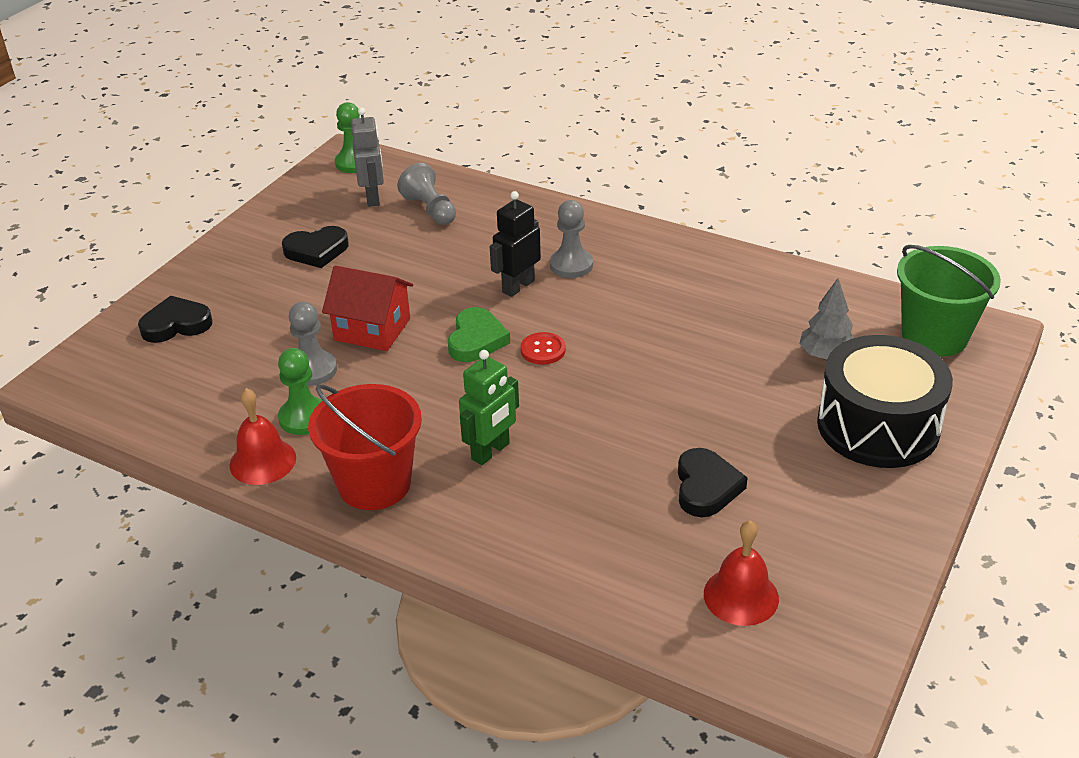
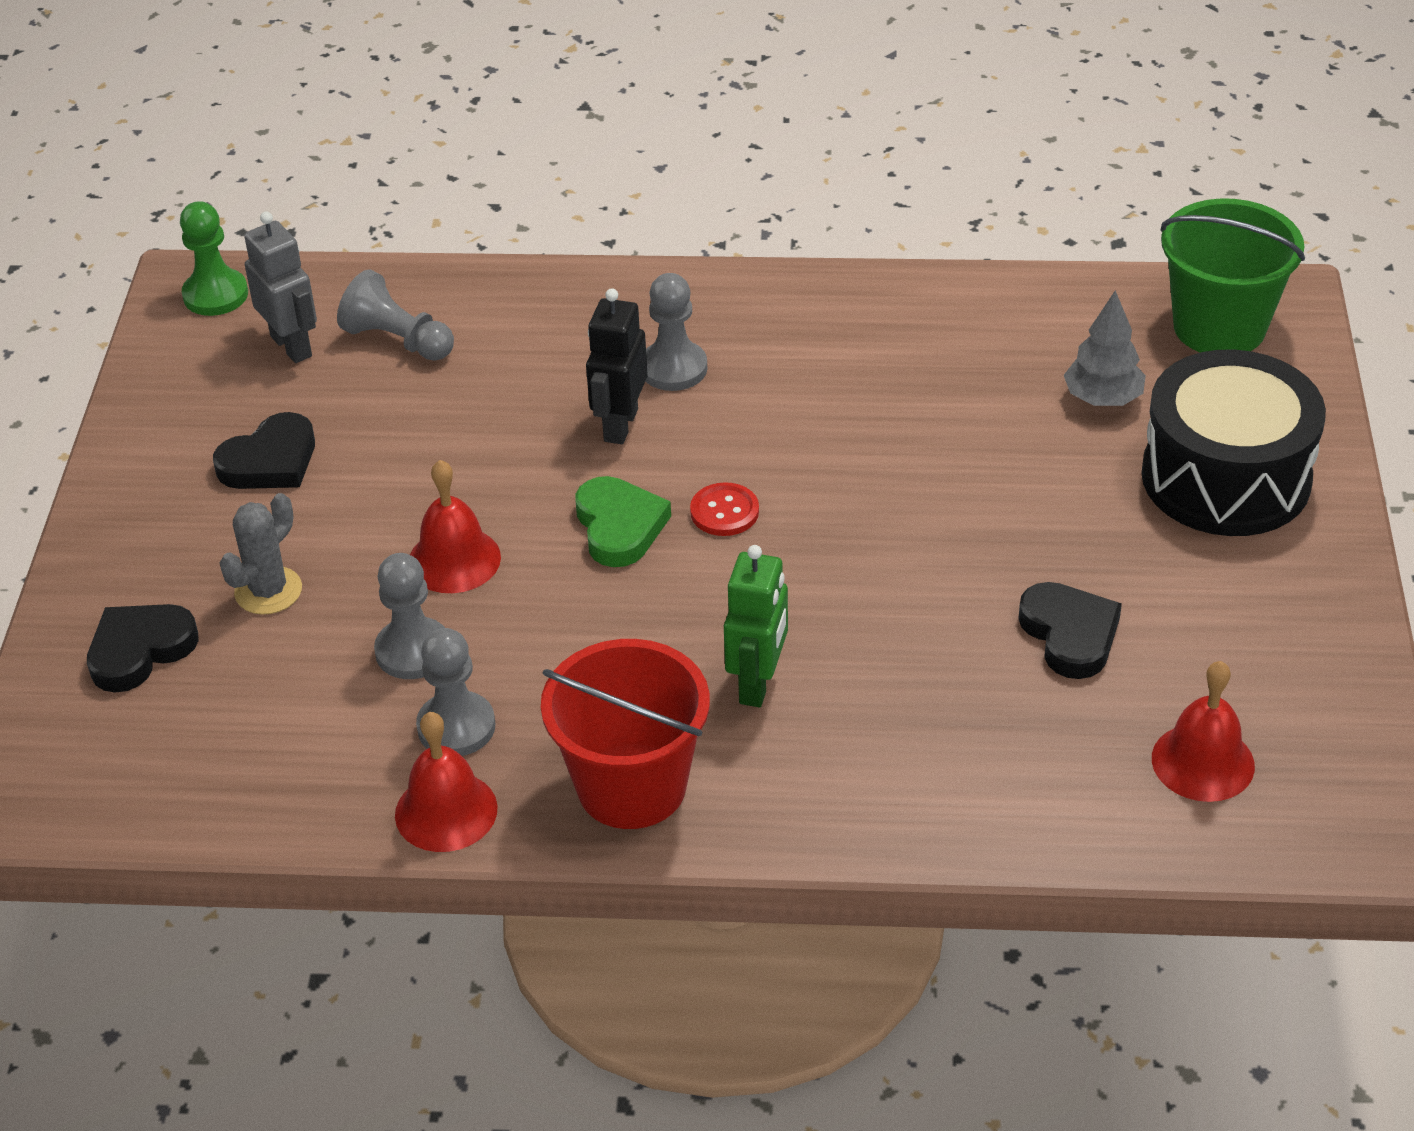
camera: 25 degrees left, 5 degrees up
(263, 315) = (268, 591): none -> grey cactus
(304, 418) = (456, 727): green pawn -> grey pawn
(372, 329) = (454, 560): red house -> red bell

